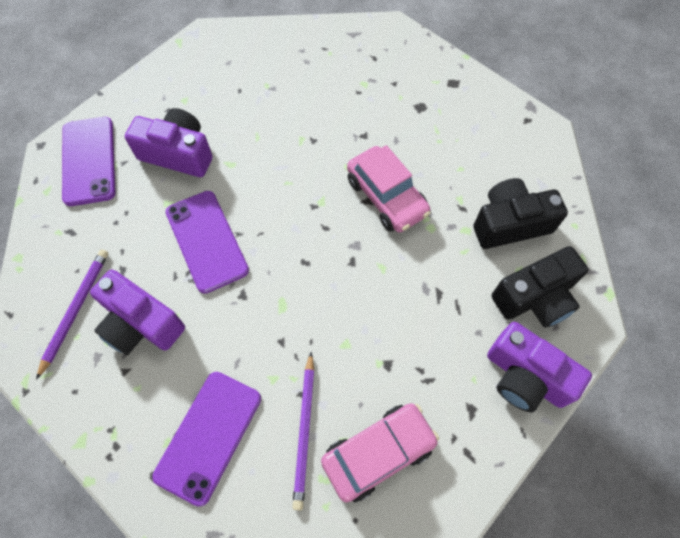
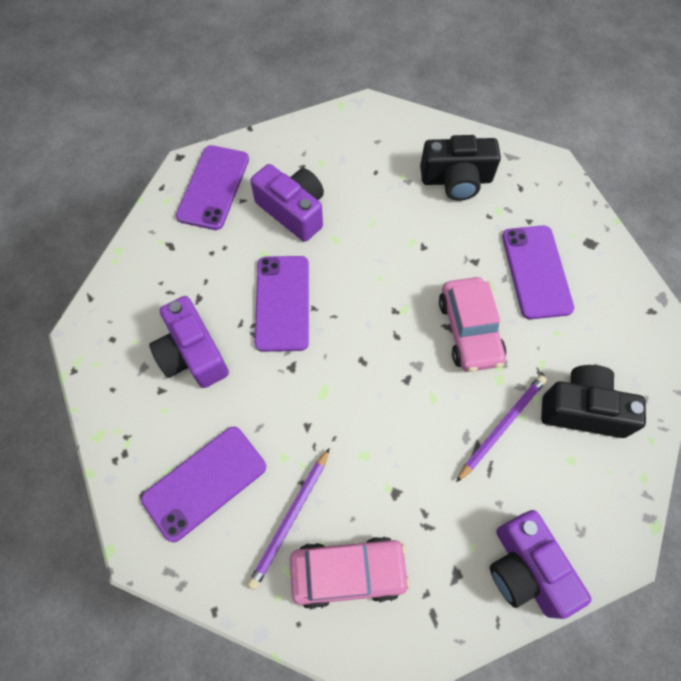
camera: 25 degrees right, 0 degrees up
(75, 310) = (144, 318): purple pencil -> purple pencil (501, 426)
(420, 124) = (536, 271): none -> purple phone
(535, 298) = (574, 495): black camera -> black camera (456, 180)

